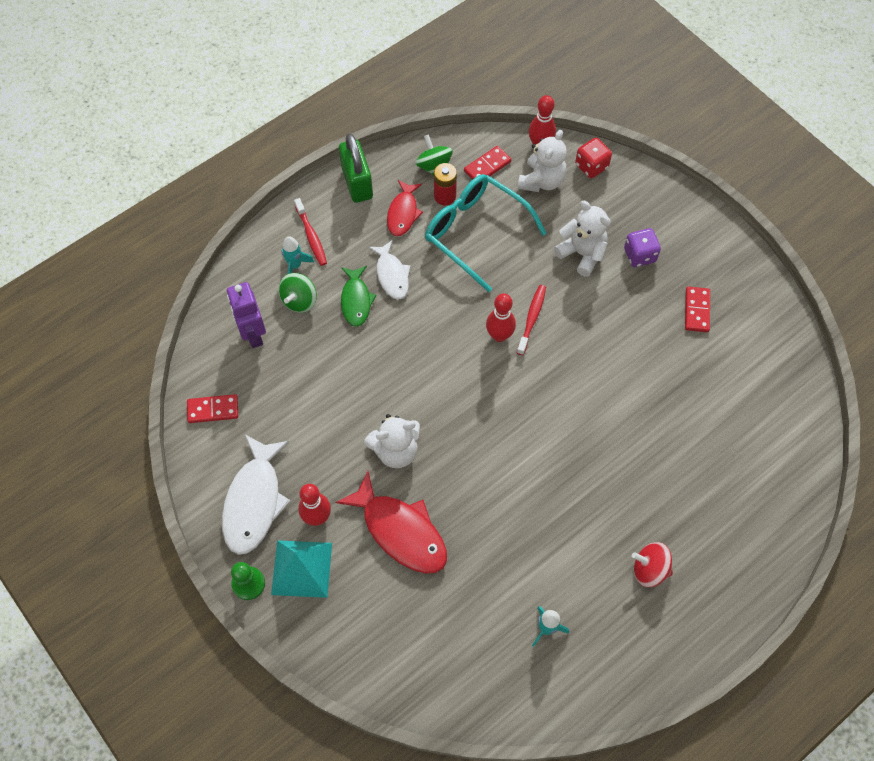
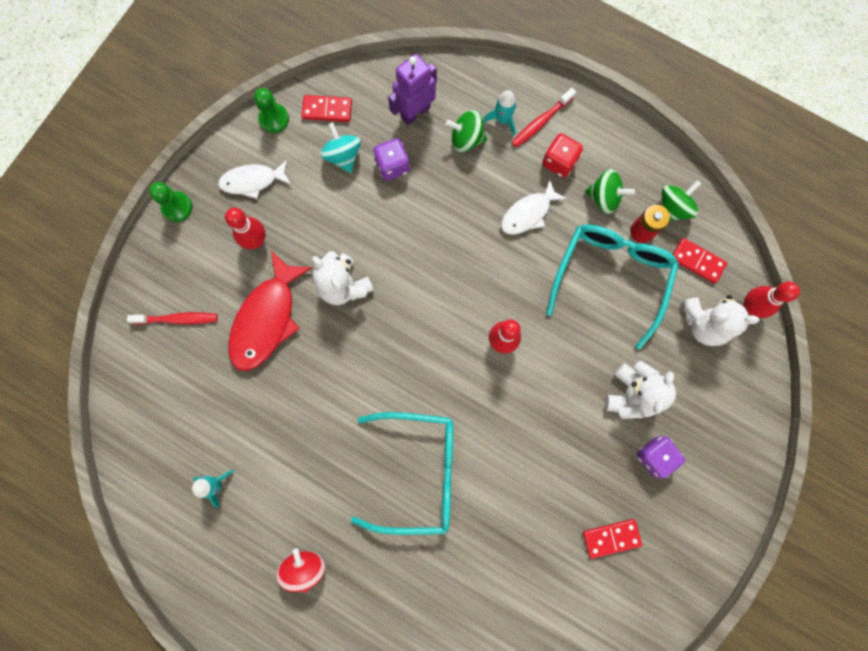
camera: 70 degrees right, 15 degrees up
(198, 461) = (274, 119): none -> green pawn
(213, 409) = (327, 110): red domino -> red domino turned 60 degrees counterclockwise
(254, 501) = (252, 181): white fish -> white fish, size x0.61
(266, 410) = (343, 156): none -> turquoise spinning top
(297, 370) = (392, 166): none -> purple dice
(302, 568) = (204, 246): turquoise pyramid -> none
(356, 300) = (487, 190): green fish -> none
(357, 183) = (620, 140): green padlock -> none
(403, 213) = (604, 198): red fish -> green spinning top
(532, 318) = (533, 367): red toothbrush -> red toothbrush (177, 319)
(591, 166) = (746, 370): red dice -> red dice (559, 162)
(593, 443) = (417, 472): none -> turquoise glasses

